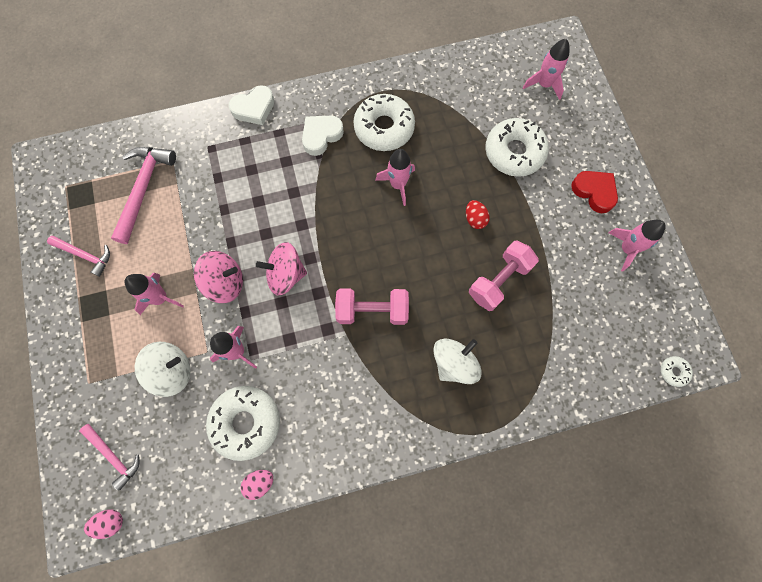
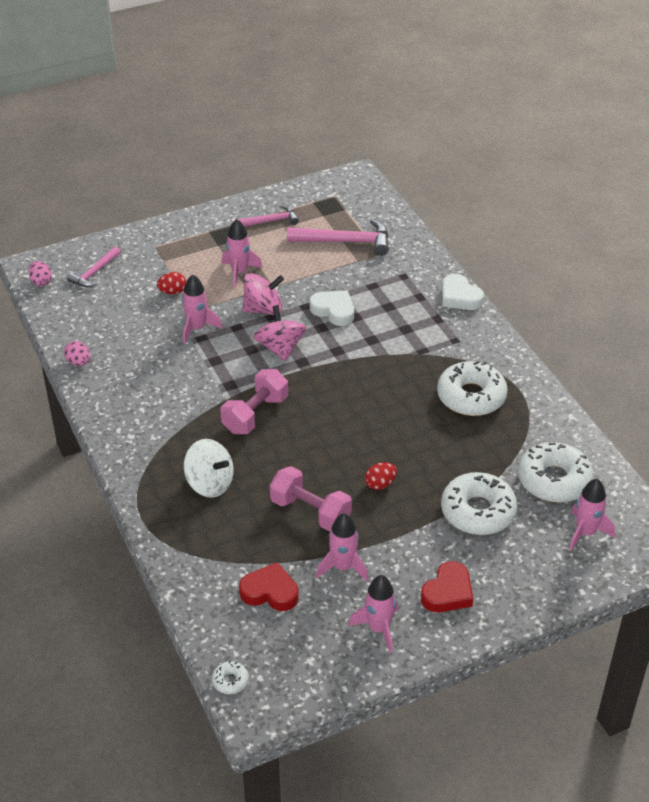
camera: 80 degrees right, 30 degrees down
(85, 255) = (271, 221): pink hammer -> pink hammer turned 120 degrees counterclockwise
(172, 371) = (172, 292): white spinning top -> red egg
(225, 283) = (263, 309): pink spinning top -> pink spinning top turned 90 degrees counterclockwise
(246, 422) = (131, 345): white donut -> white donut (554, 480)
(321, 136) = (444, 350): white heart -> white heart (333, 310)
(372, 310) = (255, 414): pink dumbbell -> pink dumbbell turned 45 degrees clockwise
(398, 185) = (404, 416): pink rocket -> pink rocket (343, 567)
(584, 327) = (270, 592): none -> red heart

